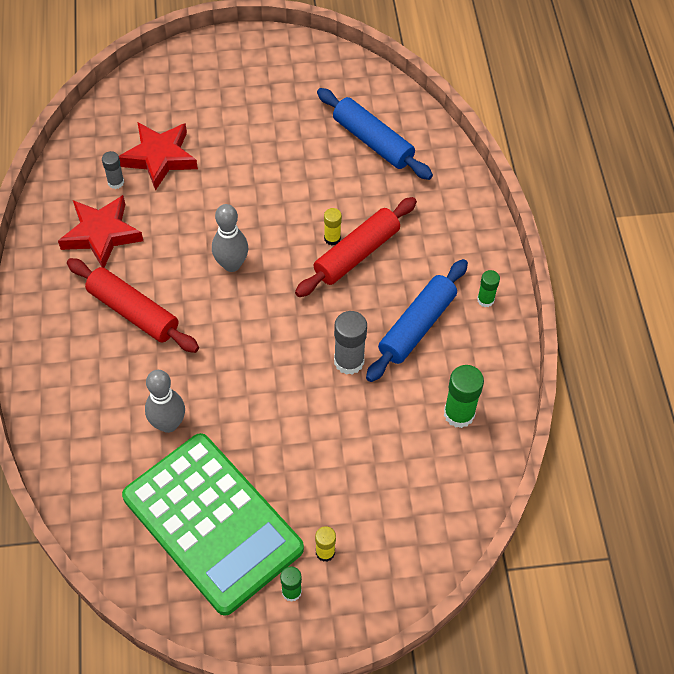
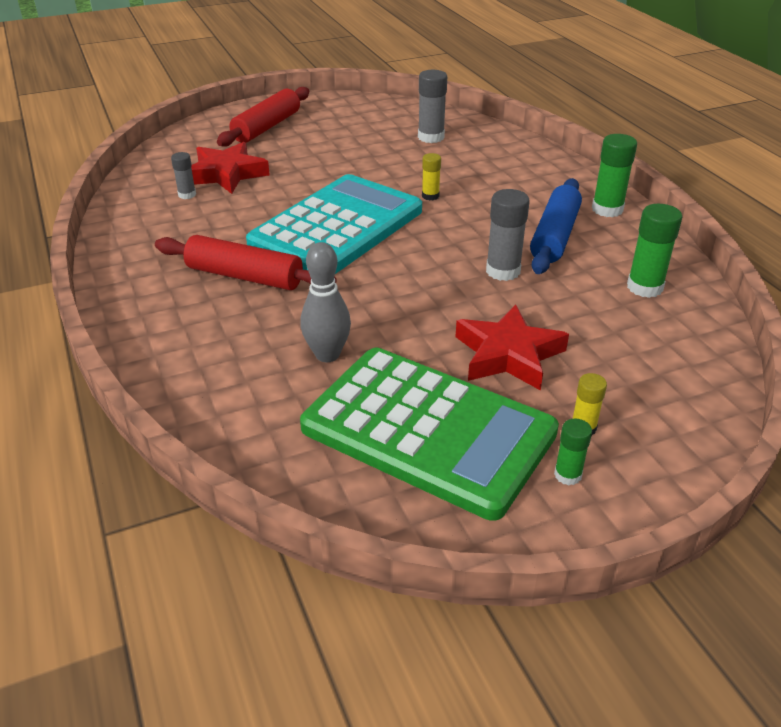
camera: 15 degrees left, 20 degrees down
(101, 234) = (185, 229): red star -> red star (508, 354)
(231, 264) = (337, 227): grey bowling pin -> turquoise calculator
(357, 254) = (461, 201): red rolling pin -> red rolling pin (267, 127)
(373, 141) = (431, 137): blue rolling pin -> grey glue stick
(485, 300) = (607, 209): green glue stick -> green glue stick, size x1.70

